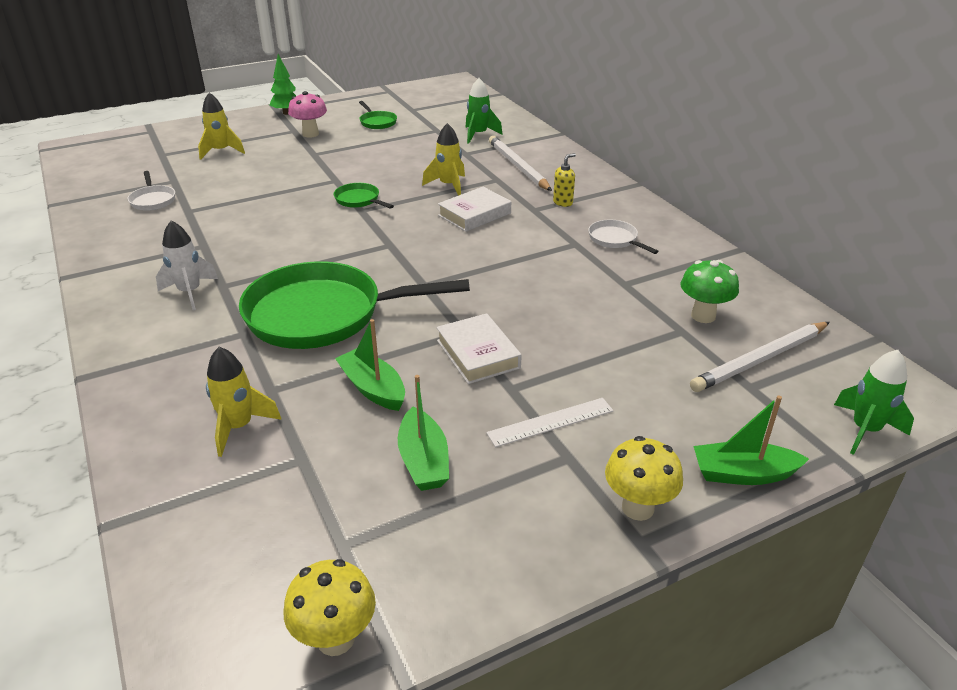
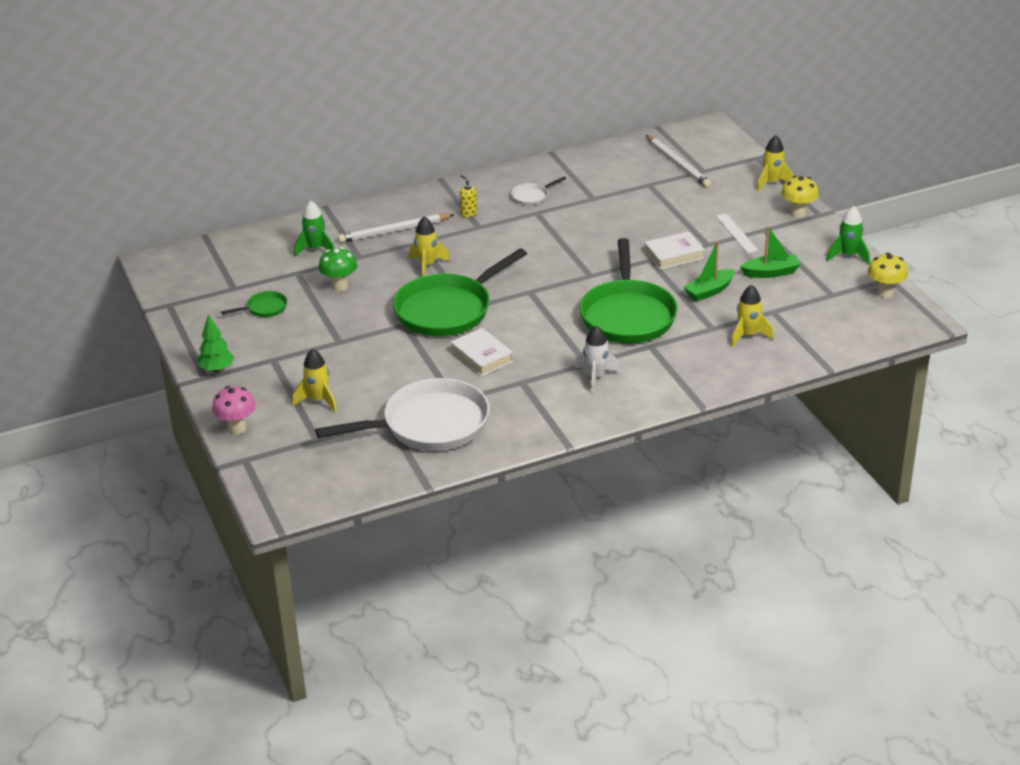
camera: 85 degrees left, 0 degrees up
(153, 200) = (429, 425): white pan -> white pan, size x2.38
(310, 134) = (285, 348): pink mushroom -> pink mushroom (237, 428)
(359, 200) = (448, 310): green pan -> green pan, size x2.38
(474, 214) = (483, 253): white book -> white book (482, 356)
(703, 316) = (632, 175): green mushroom -> green mushroom (340, 286)
(743, 474) = (772, 183): green boat -> yellow rocket
(865, 430) = (737, 146): green rocket -> green rocket (848, 256)

